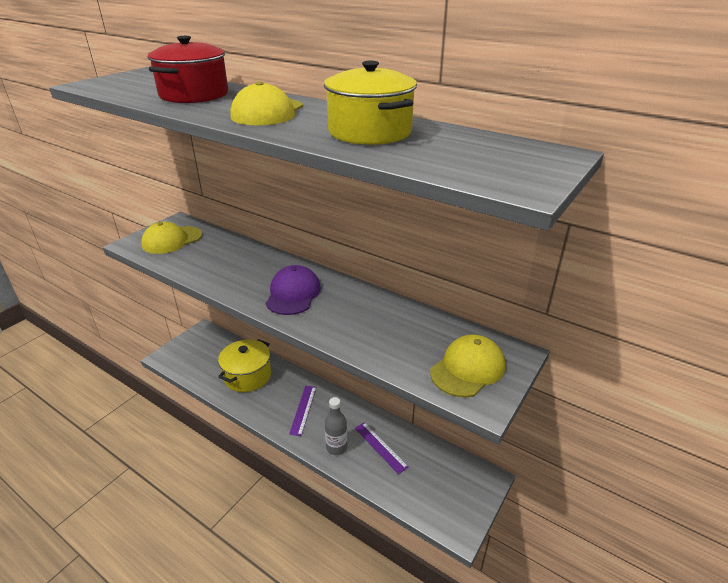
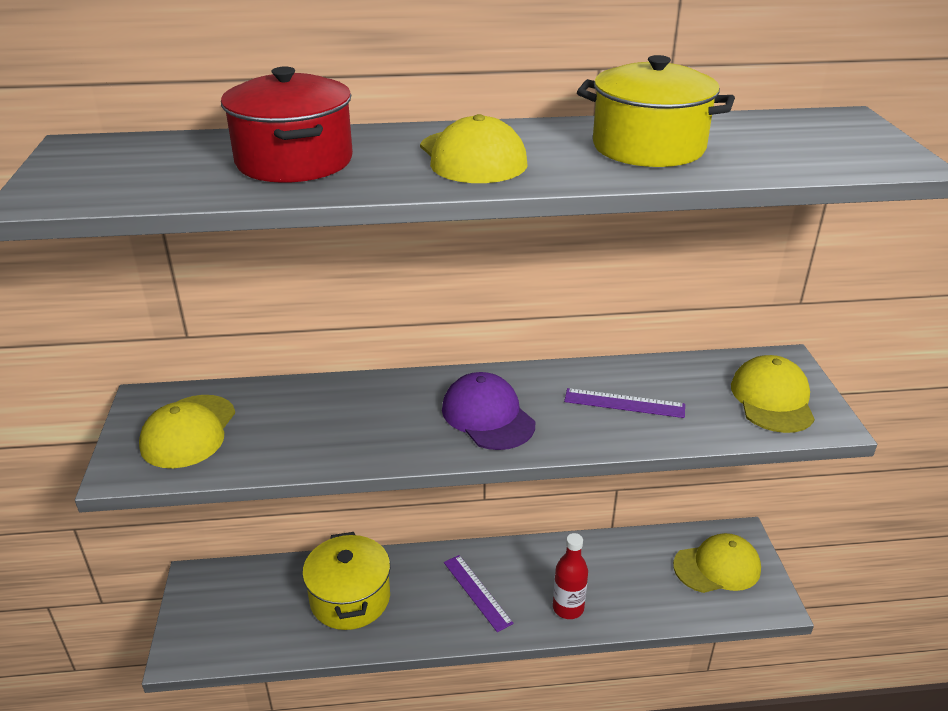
camera: 40 degrees left, 0 degrees up
(336, 447) = (568, 608): grey bottle -> red bottle
(380, 447) = (611, 575): purple ruler -> purple ruler (624, 403)
(448, 485) = (717, 567): none -> yellow cap

